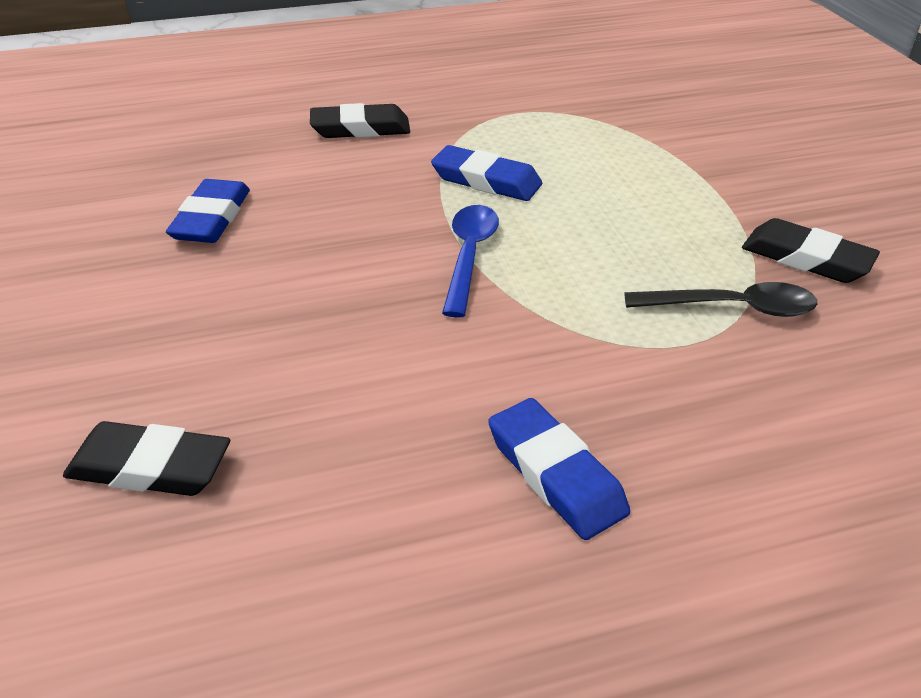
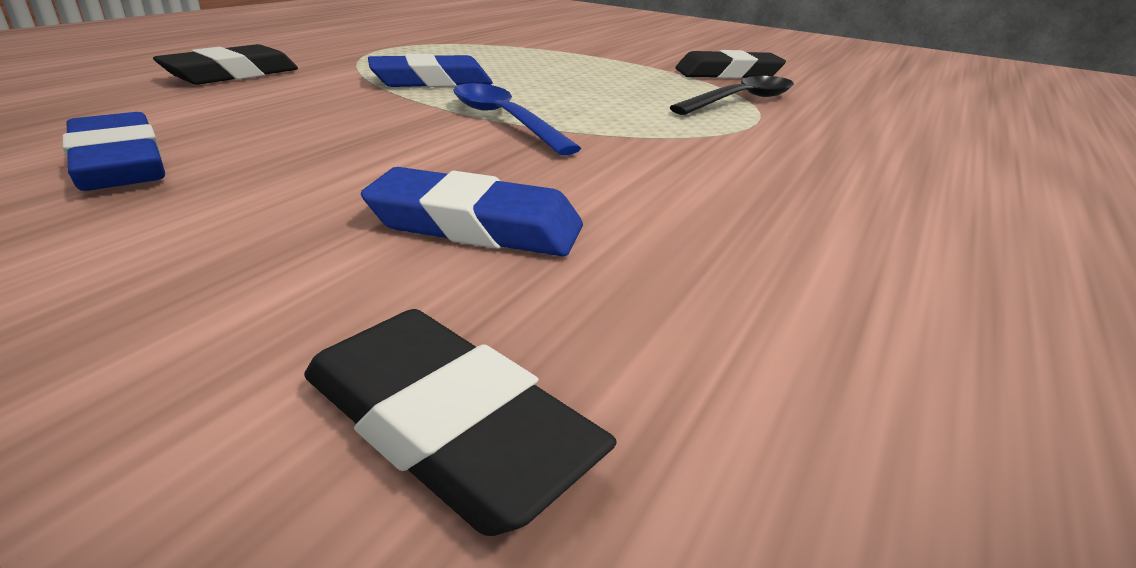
camera: 45 degrees left, 10 degrees down
(150, 466) = (446, 426): black eraser -> black eraser turned 75 degrees clockwise
(555, 474) = (848, 213): blue eraser -> blue eraser (475, 226)

